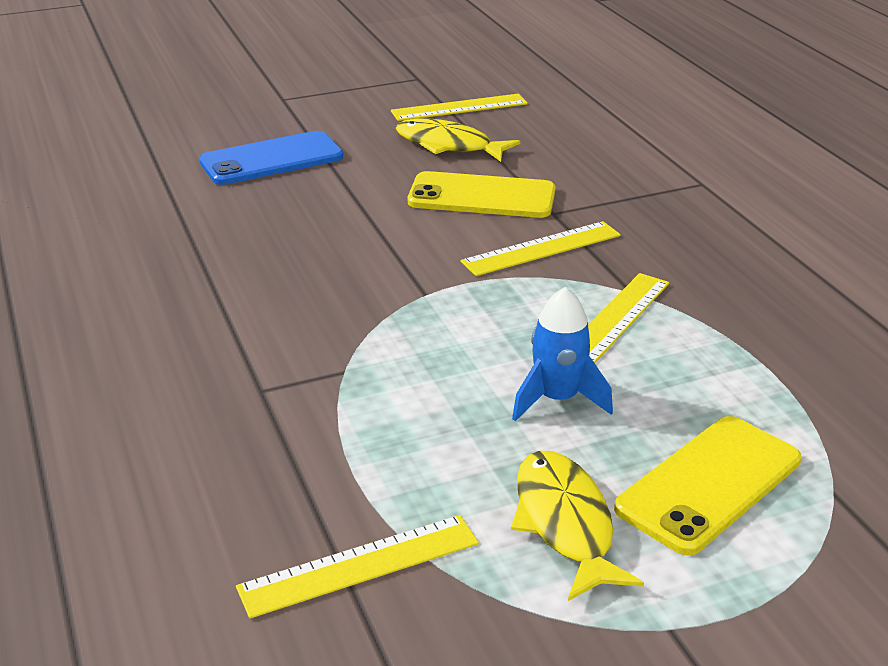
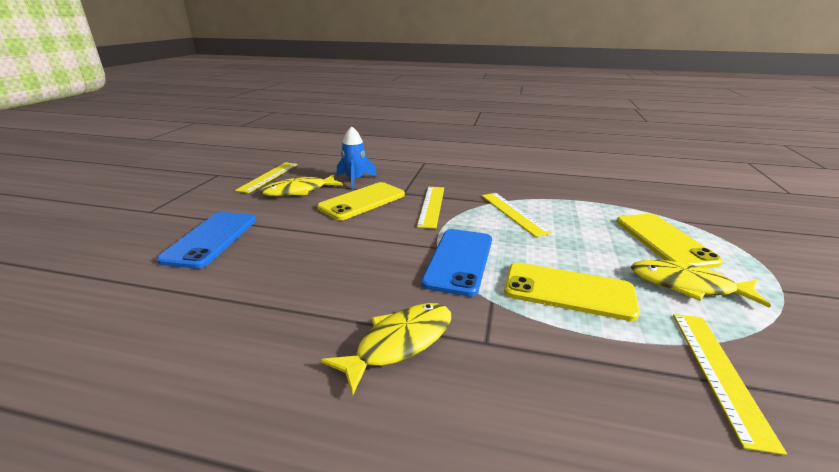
camera: 55 degrees left, 5 degrees down
(210, 340) = (399, 343): none -> yellow fish
(410, 321) = (459, 261): none -> blue phone
(429, 421) = (568, 291): none -> yellow phone
(557, 399) = (572, 249): blue rocket -> blue rocket (355, 180)

